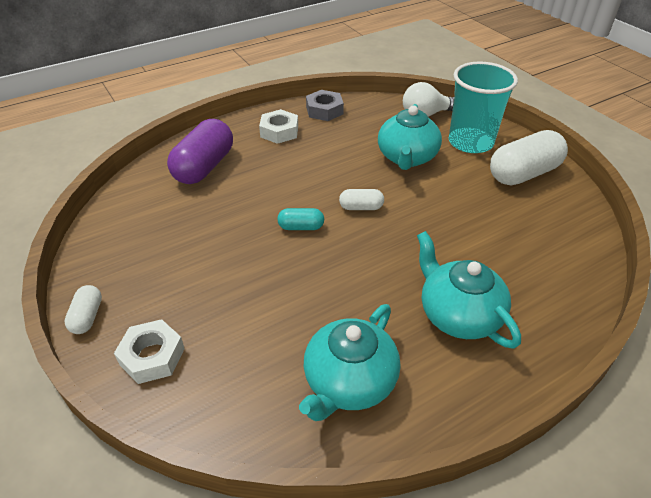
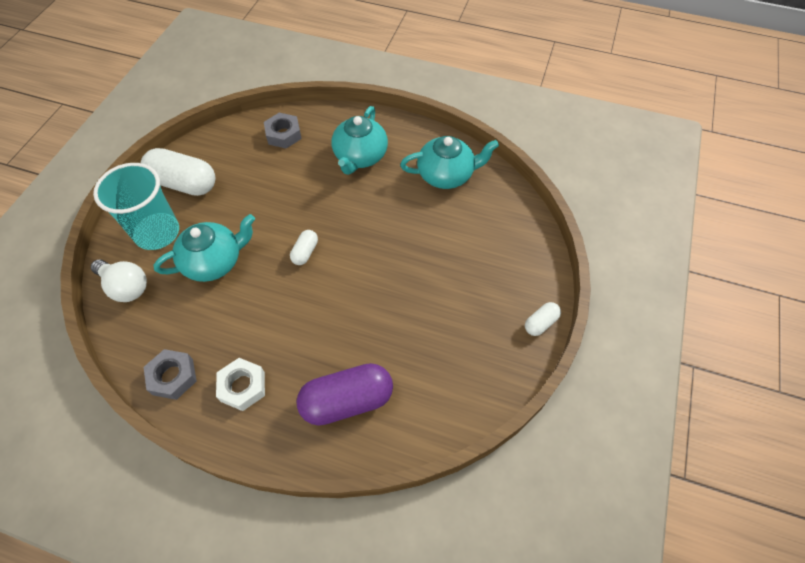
camera: 130 degrees left, 15 degrees up
(152, 356) = (523, 264): white nut -> none
(301, 227) = (357, 272): turquoise capsule -> none
(361, 207) = (305, 252): white capsule -> white capsule turned 60 degrees clockwise
(553, 268) = (283, 134): none -> grey nut

